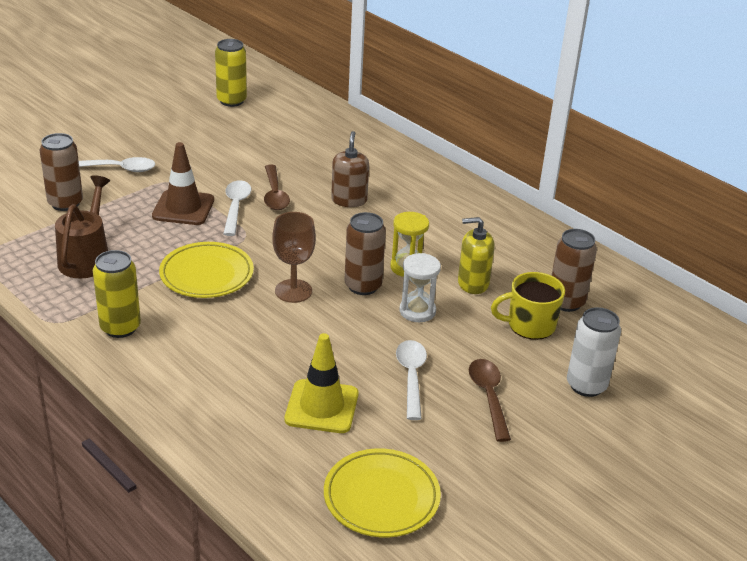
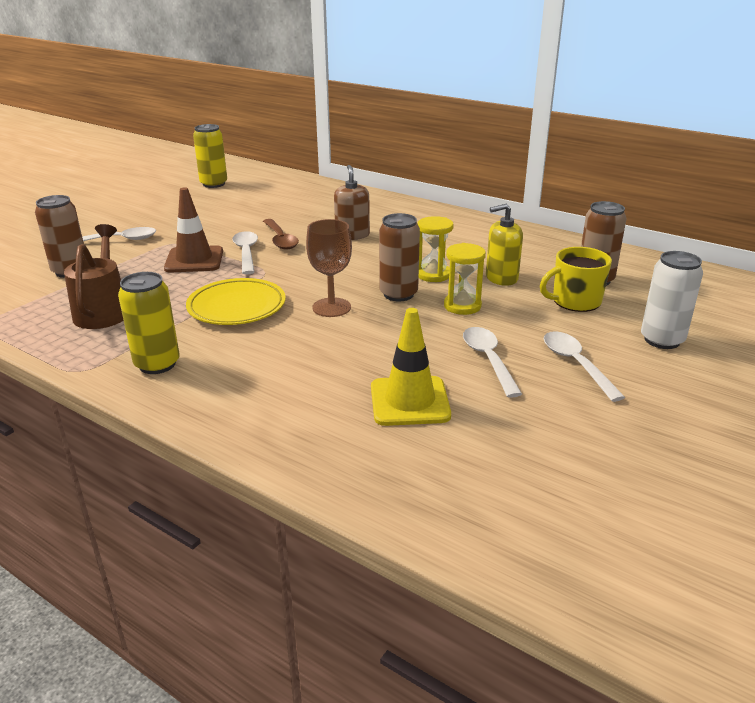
camera: 10 degrees left, 5 degrees down
(381, 497) = (523, 479): yellow plate -> none
(417, 311) = (462, 306): white hourglass -> yellow hourglass
(488, 397) = (575, 364): brown spoon -> white spoon

